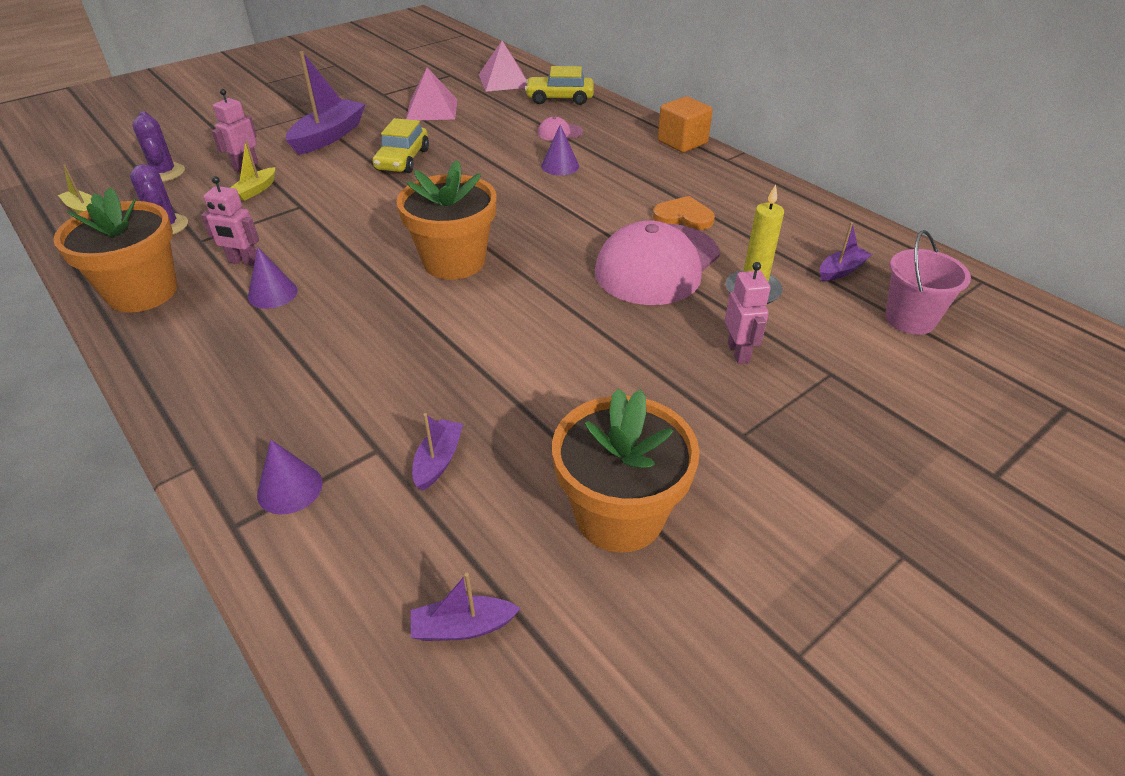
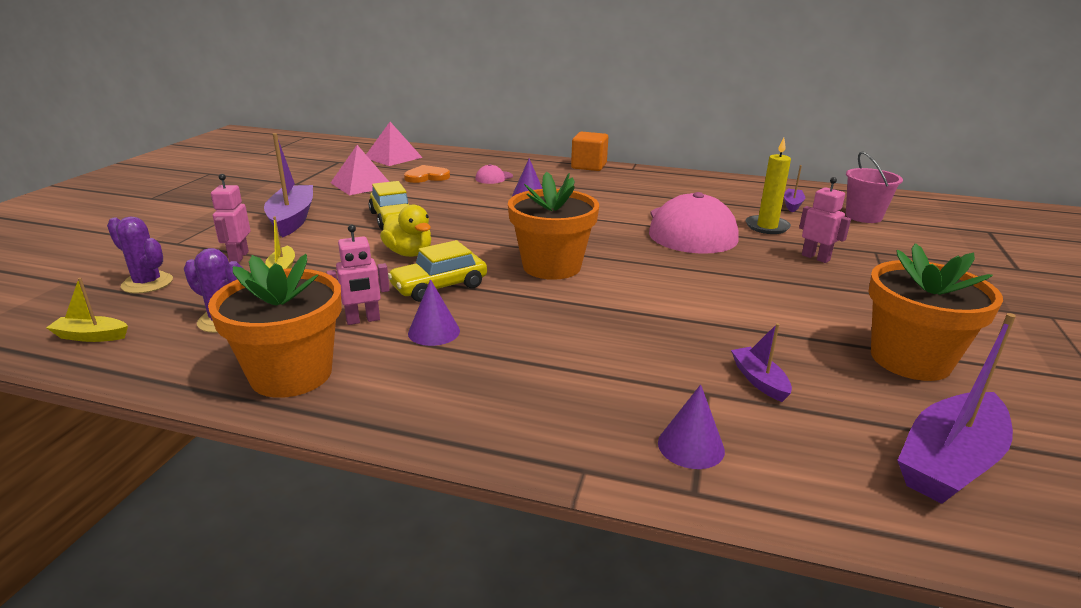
camera: 35 degrees left, 15 degrees down
(363, 204) = (409, 253): none -> yellow duck
(463, 627) = (949, 462): purple boat -> purple boat, size x1.93
(559, 98) = (458, 159): yellow car -> yellow car (439, 287)
(683, 216) = (660, 202): orange heart -> orange heart (426, 177)

